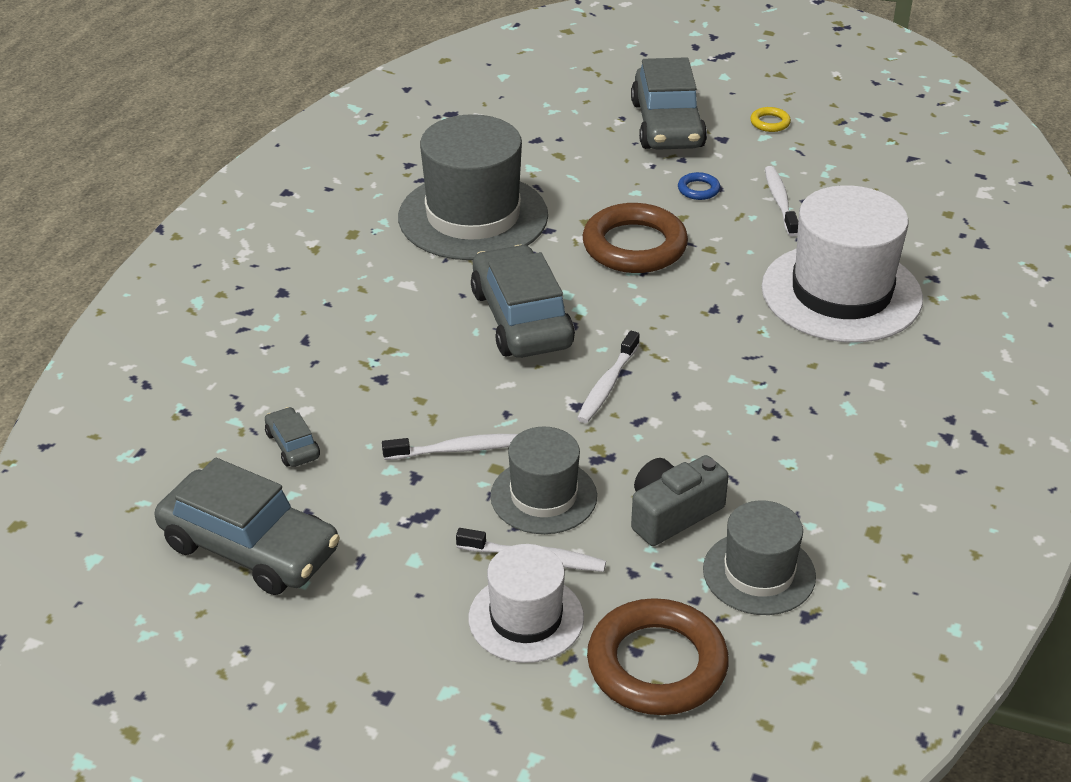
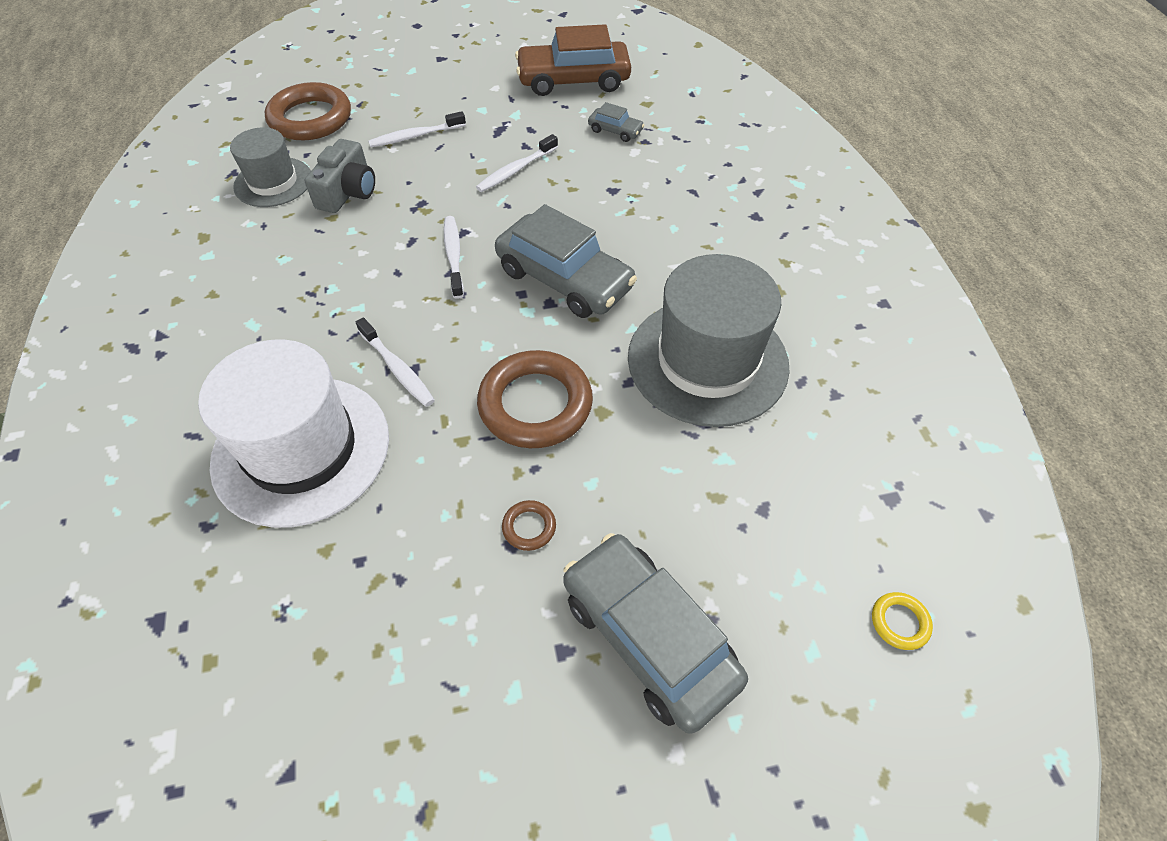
camera: 145 degrees right, 15 degrees up
(250, 547) = (573, 80): grey car -> brown car
(526, 618) = (397, 110): white hat -> none
(543, 496) = (437, 168): grey hat -> none
(698, 189) = (529, 527): blue ring -> brown ring
(770, 123) = (524, 736): yellow ring -> yellow ring (899, 622)
(780, 201) = (427, 561): white toothbrush -> white toothbrush (397, 368)

